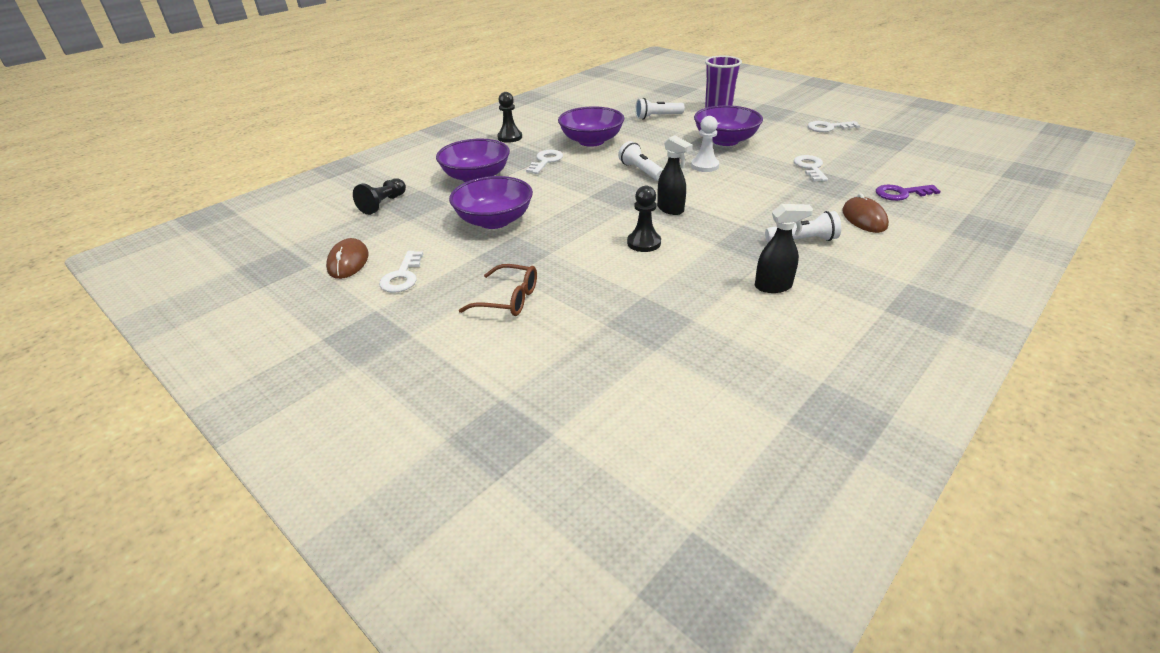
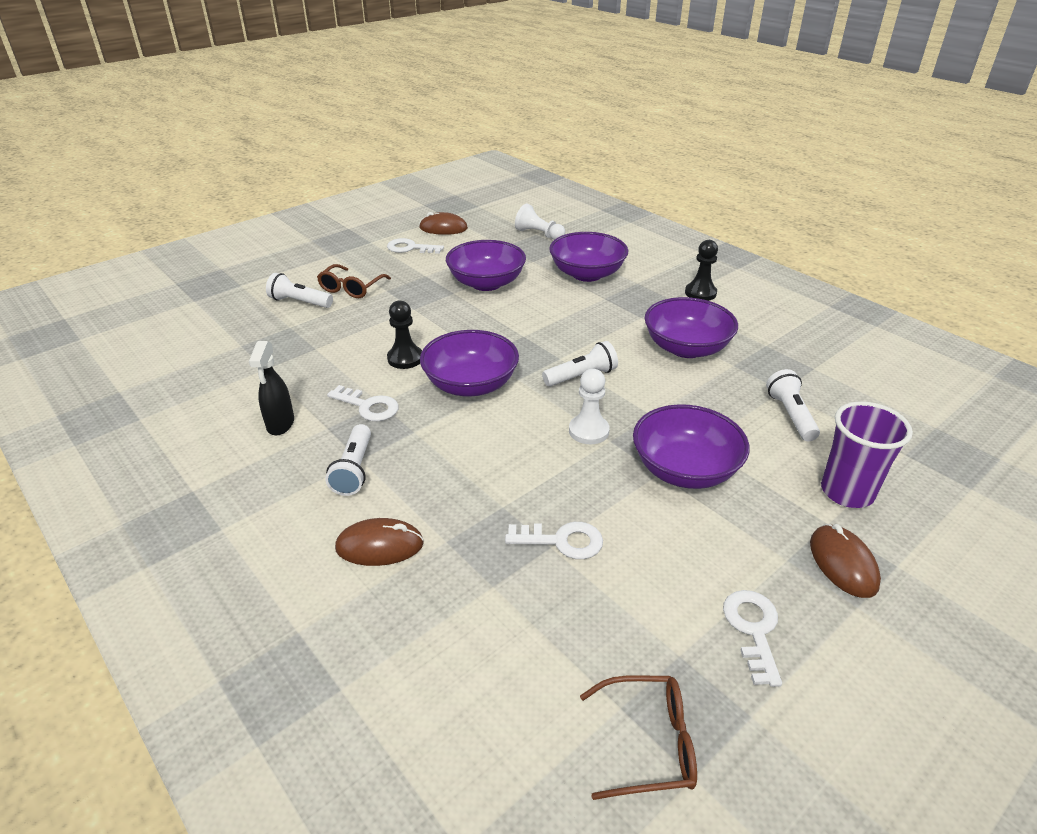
camera: 95 degrees right, 0 degrees up
(383, 204) = (539, 234): black pawn -> white pawn
(546, 161) = (623, 313): white key -> white key (368, 406)
(546, 330) = (299, 302): none -> white flashlight
(670, 209) = (470, 384): black spray bottle -> purple bowl
(770, 111) = (843, 563): none -> brown mouse
(901, 193) = (437, 624): purple key -> none
(910, 145) = (648, 743): none -> brown glasses

